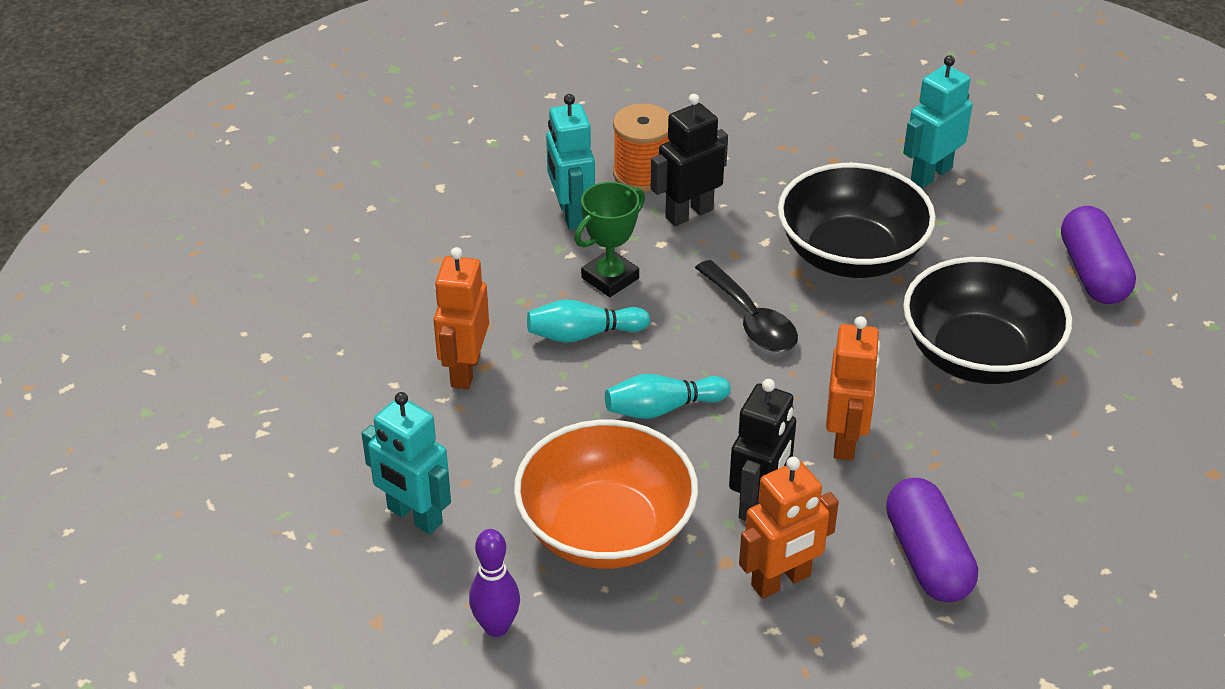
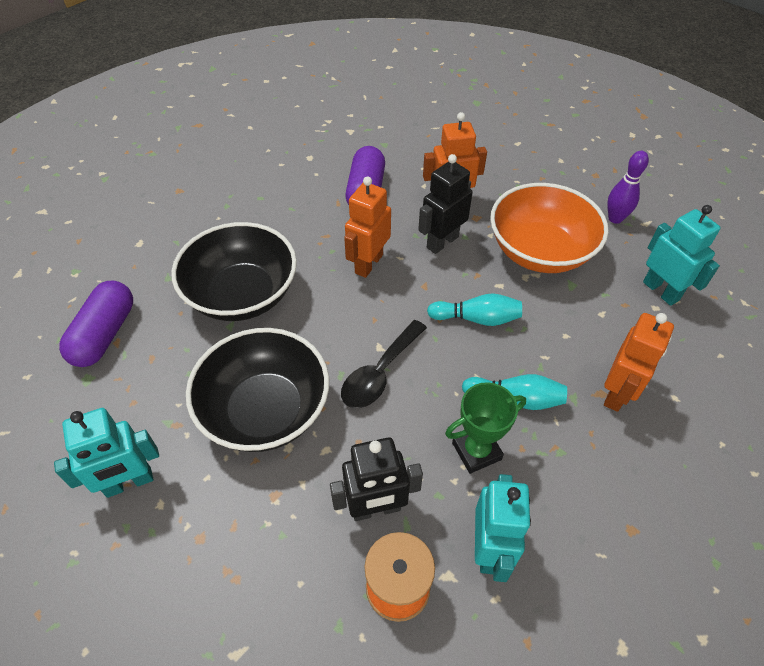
camera: 160 degrees left, 10 degrees up
(750, 319) = (380, 373): black spoon -> black spoon turned 135 degrees counterclockwise

